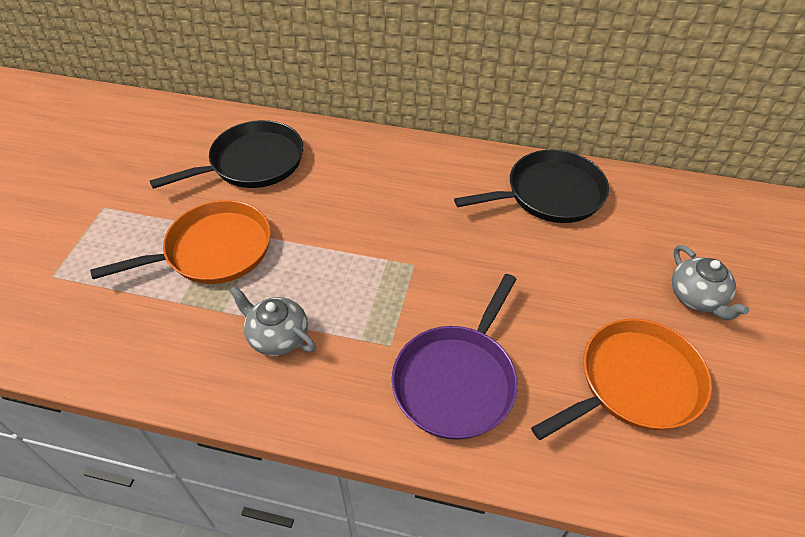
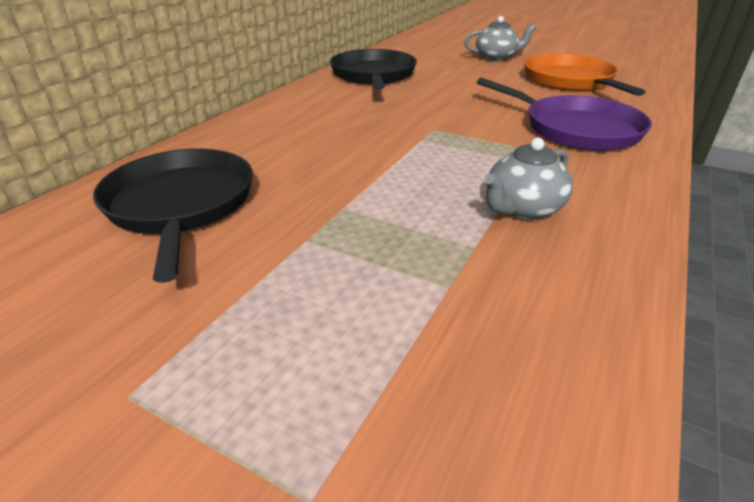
camera: 75 degrees left, 15 degrees down
(213, 250) = (349, 249): orange pan -> none

